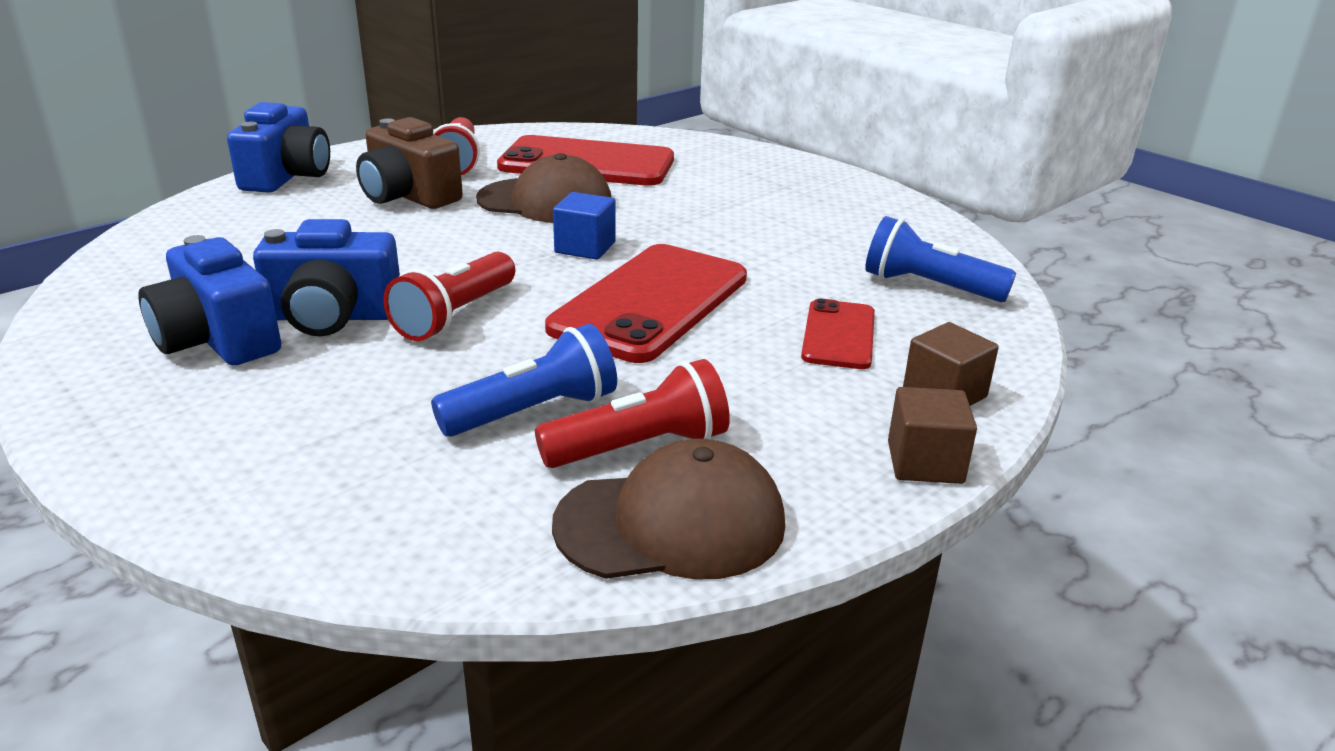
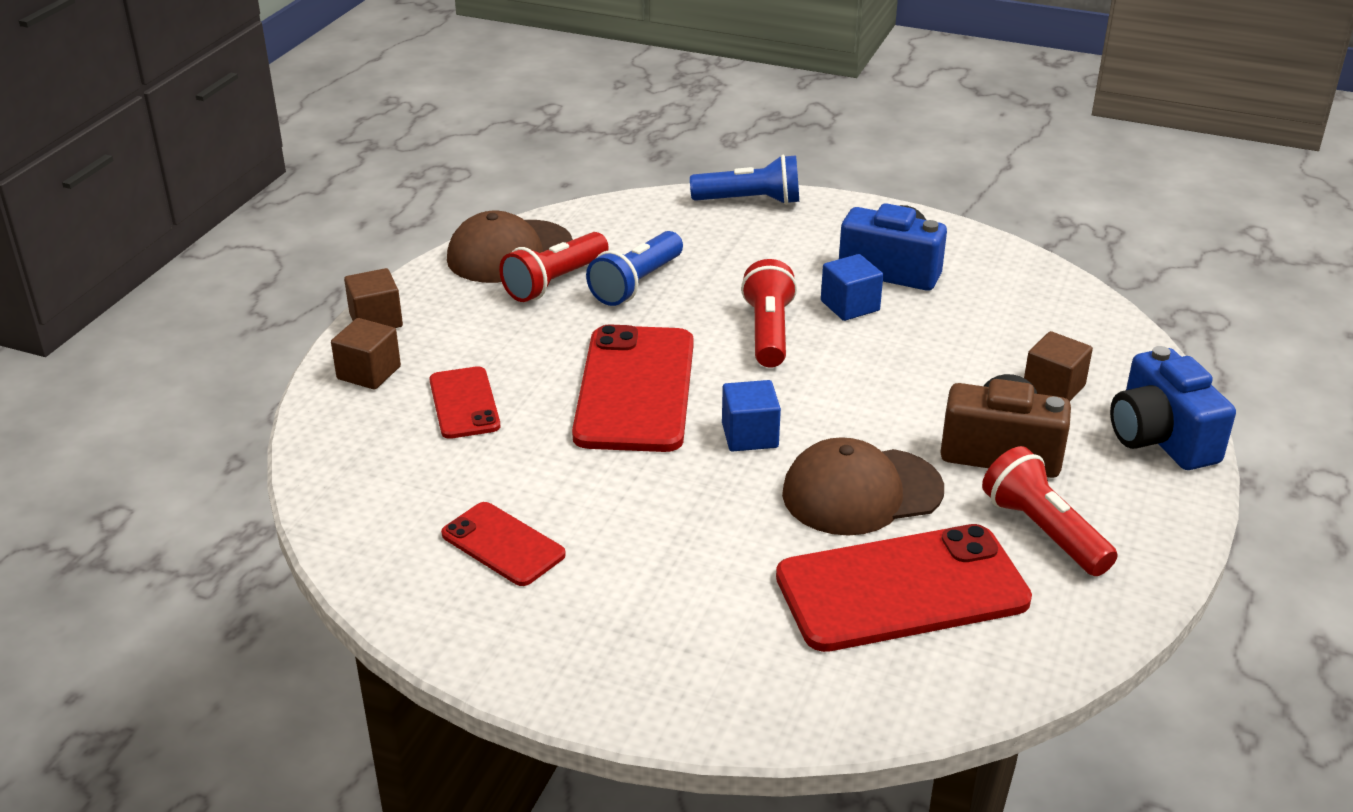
camera: 155 degrees right, 5 degrees up
(292, 215) = (1053, 388): none -> brown cube
(332, 316) = (850, 306): blue camera -> blue cube
(847, 236) = (503, 544): none -> red phone
(929, 287) = (397, 488): blue flashlight -> blue flashlight (750, 201)

